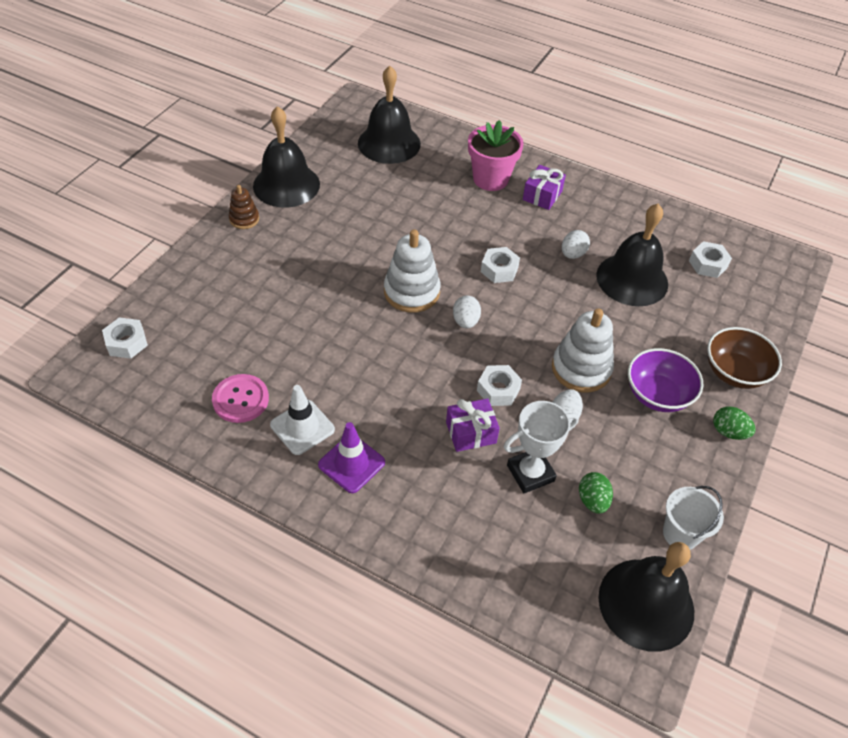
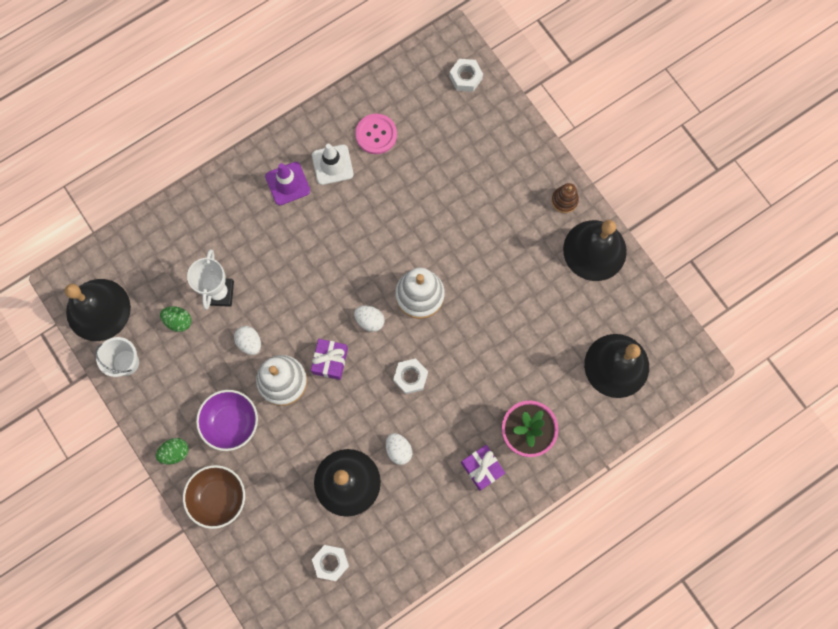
camera: 120 degrees right, 25 degrees up
(471, 432) = (271, 271): purple gift -> purple gift (330, 361)
(498, 390) = (295, 309): white nut -> none

